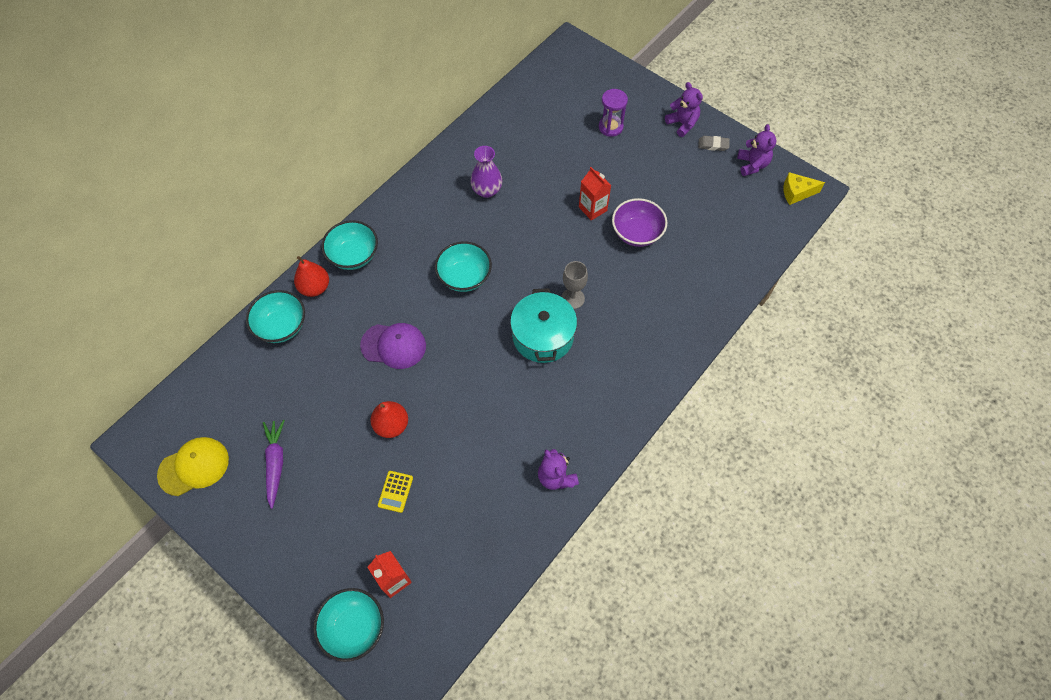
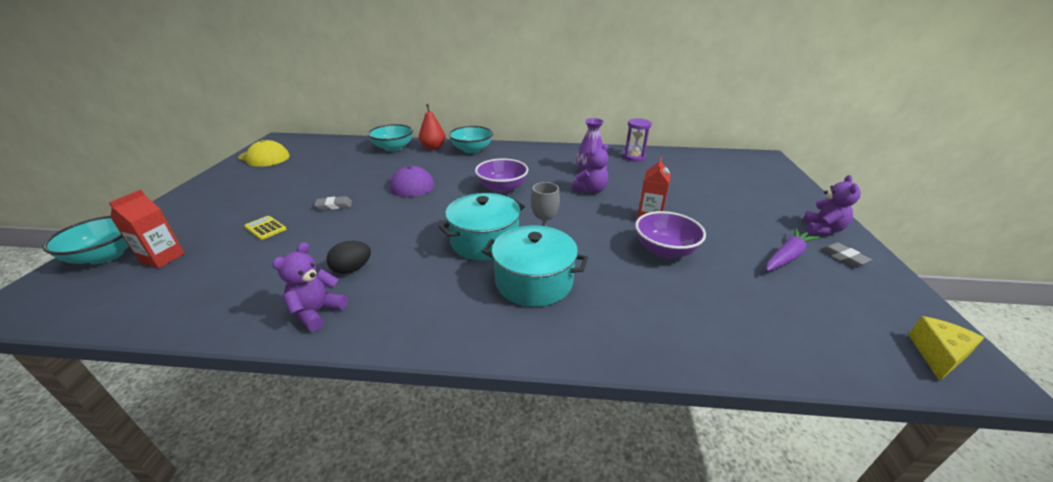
camera: 55 degrees right, 30 degrees down
(275, 463) = (277, 178): purple carrot -> purple carrot (787, 256)
(391, 425) = (334, 205): red pear -> grey eraser
(395, 491) = (265, 228): yellow calculator -> yellow calculator turned 60 degrees clockwise
(464, 277) = (502, 188): turquoise bowl -> purple bowl
(516, 440) = (352, 269): none -> black egg
(610, 127) = (739, 197): purple hourglass -> purple hourglass (634, 157)
(613, 333) = (534, 281): none -> turquoise pot
(752, 165) = (885, 295): purple teddy bear -> purple teddy bear (591, 190)
(796, 193) = (938, 355): yellow cheese -> yellow cheese turned 75 degrees clockwise

